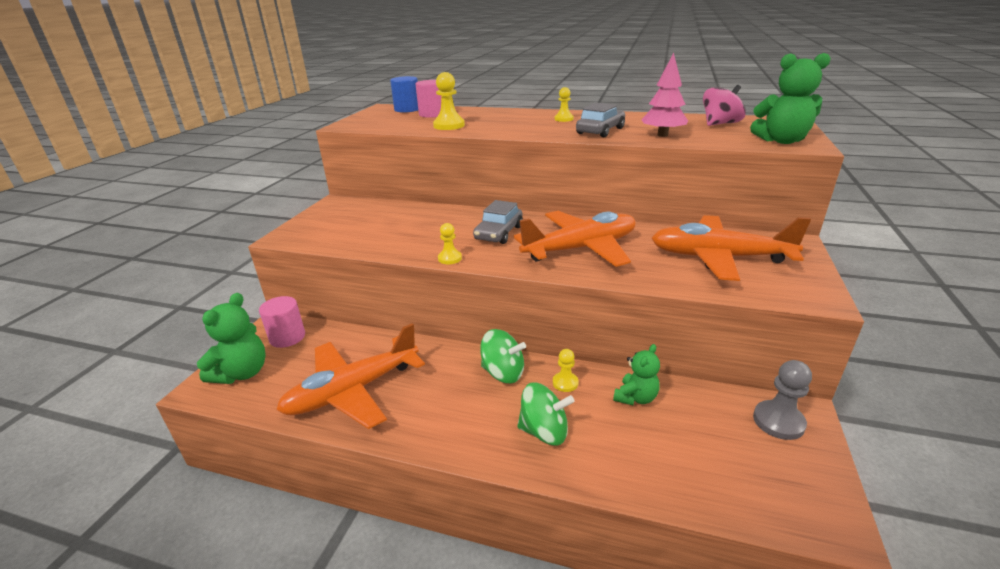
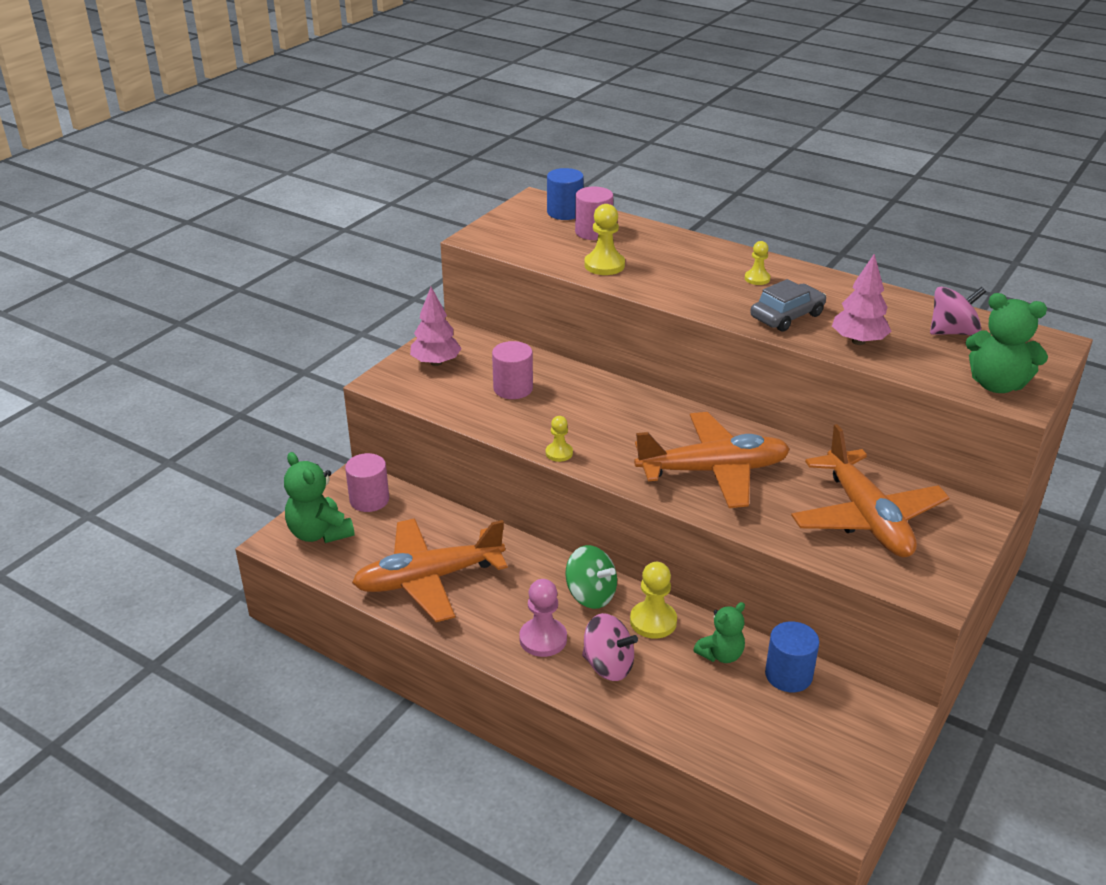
camera: 15 degrees right, 5 degrees up
(242, 373) = (319, 533): green teddy bear -> green teddy bear turned 105 degrees clockwise
(328, 219) = (436, 362): none -> pink tree
(396, 225) = (513, 388): none -> pink cylinder
(475, 421) = (543, 639): none -> pink pawn
(499, 233) = (629, 427): grey car -> none
(544, 431) = (608, 665): green spinning top -> pink spinning top
(565, 383) = (653, 621): yellow pawn -> yellow pawn, size x1.63
(700, 401) = (788, 675): none -> blue cylinder
(719, 257) = (866, 518): orange plane -> orange plane turned 135 degrees counterclockwise
(778, 421) = (858, 714): grey pawn -> none

